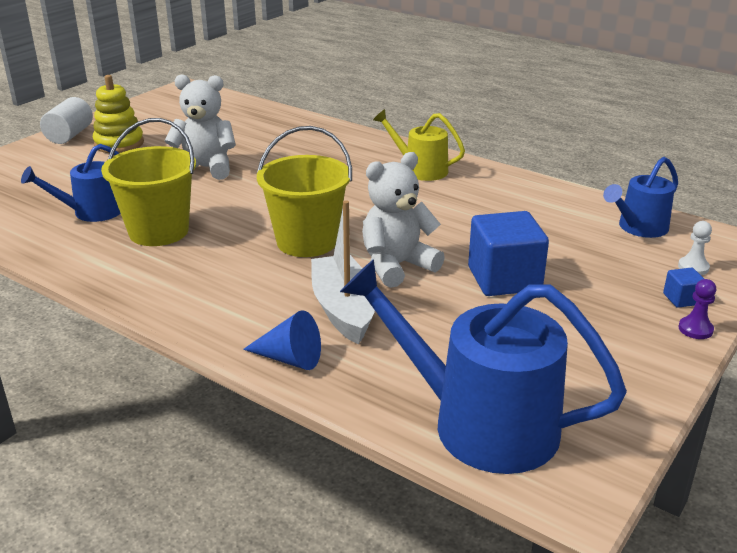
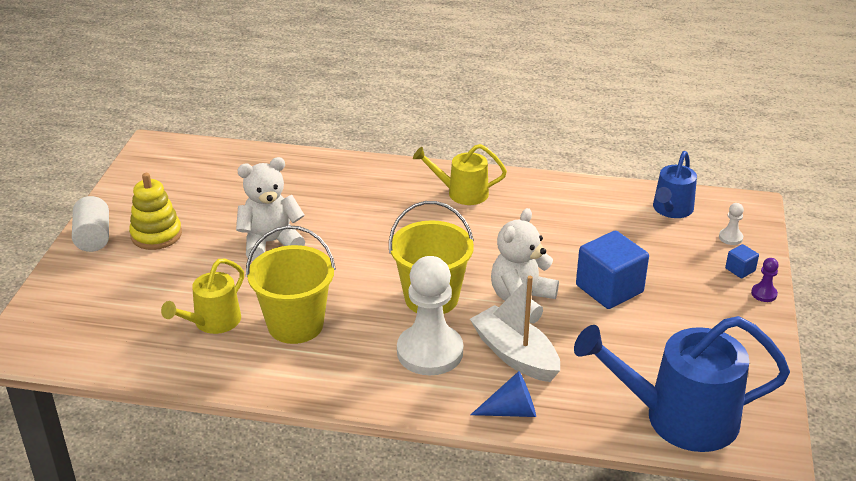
camera: 25 degrees left, 5 degrees up
(92, 212) = (213, 322): blue watering can -> yellow watering can
(259, 284) = (430, 352): none -> white pawn

